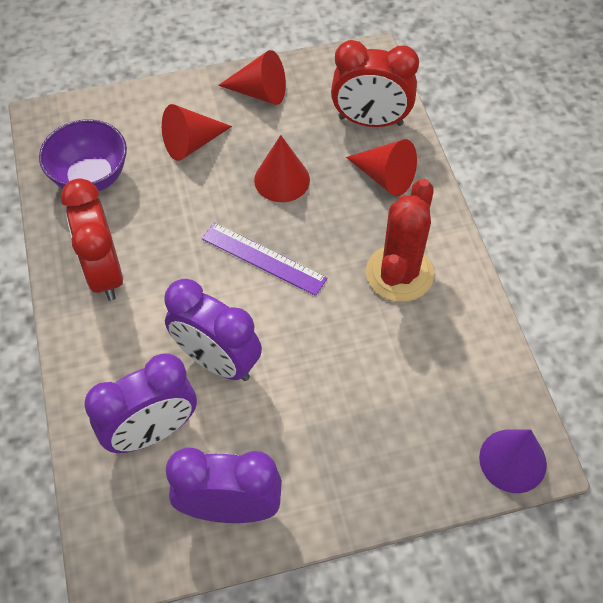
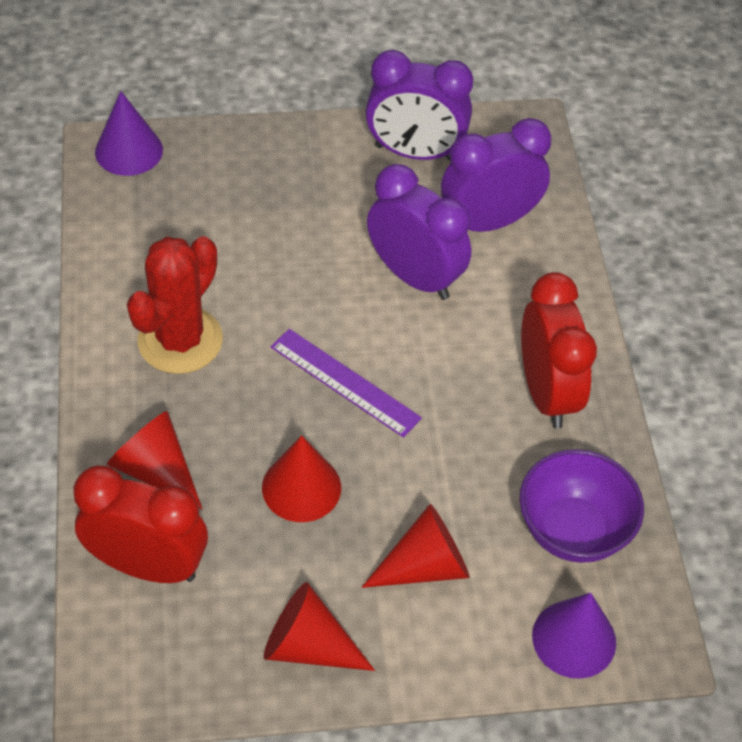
camera: 175 degrees left, 5 degrees down
(95, 115) = (574, 639): none -> purple cone

